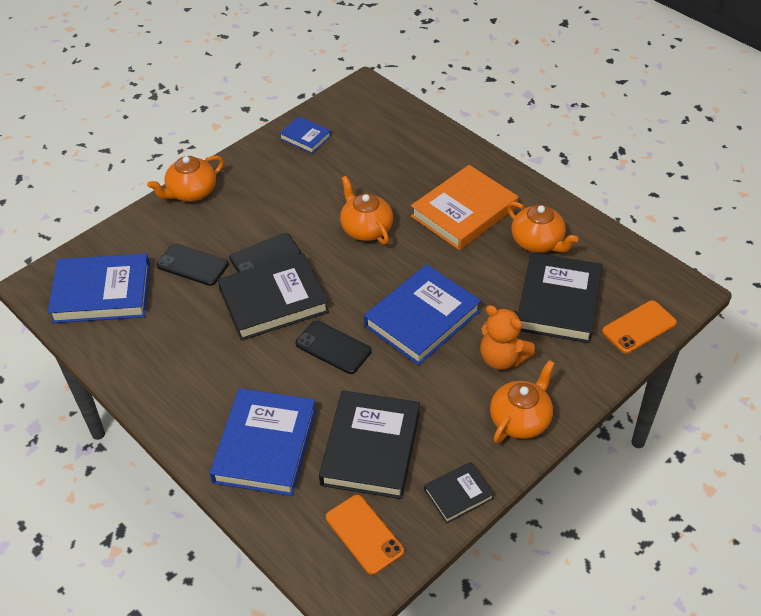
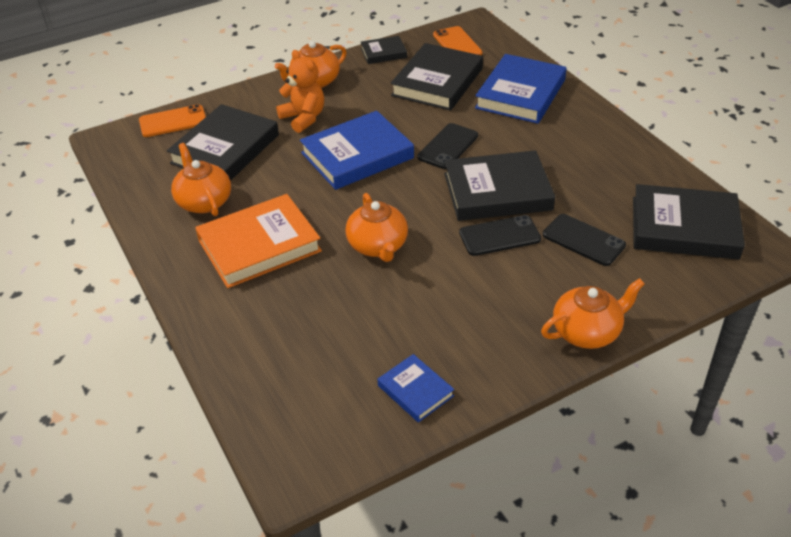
camera: 165 degrees left, 5 degrees down
(102, 293) = (684, 228): blue book -> black book
(333, 347) = (448, 146): black phone -> black phone turned 75 degrees clockwise

